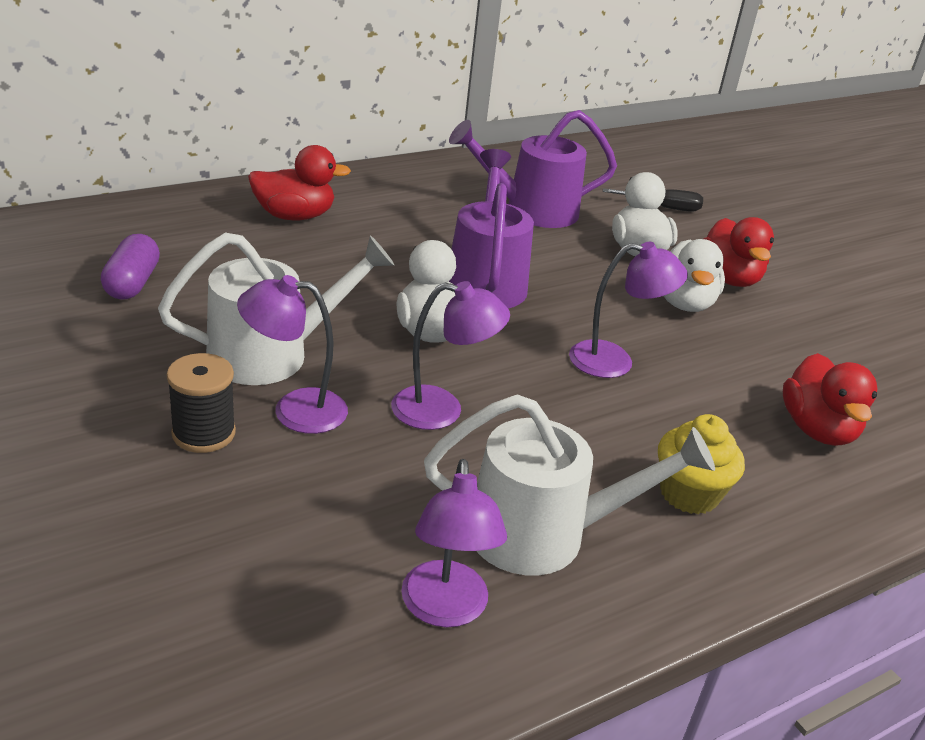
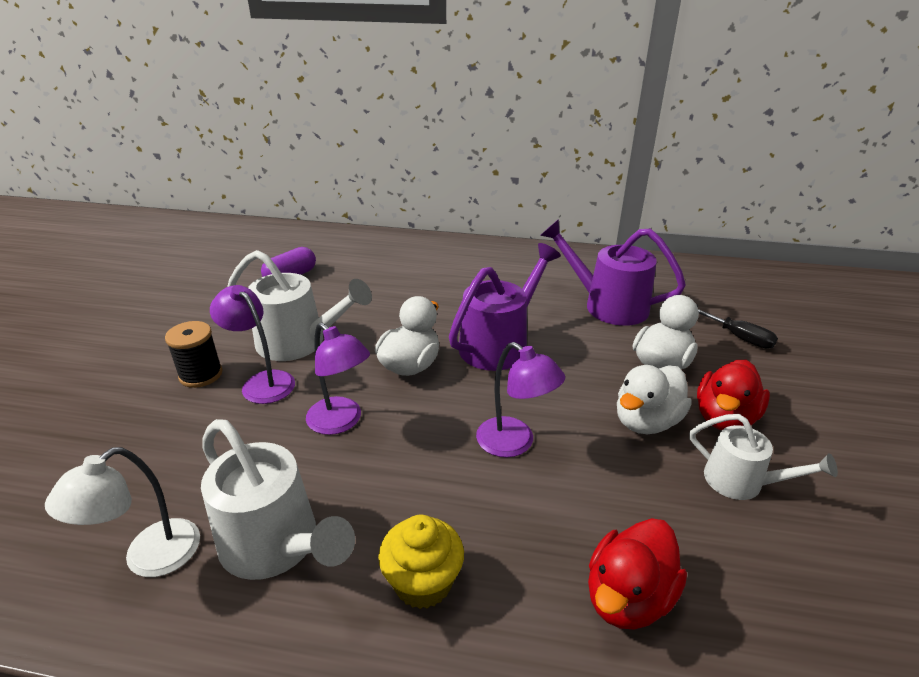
camera: 45 degrees right, 0 degrees up
(294, 216) = (432, 263): red duck -> none
(445, 609) = (149, 558): purple lamp -> white lamp
(791, 321) = (742, 482): none -> white watering can

